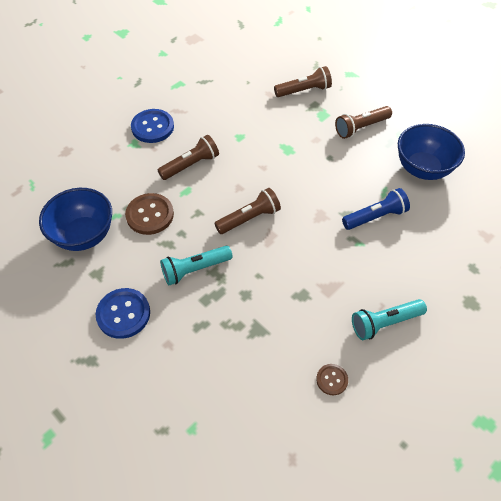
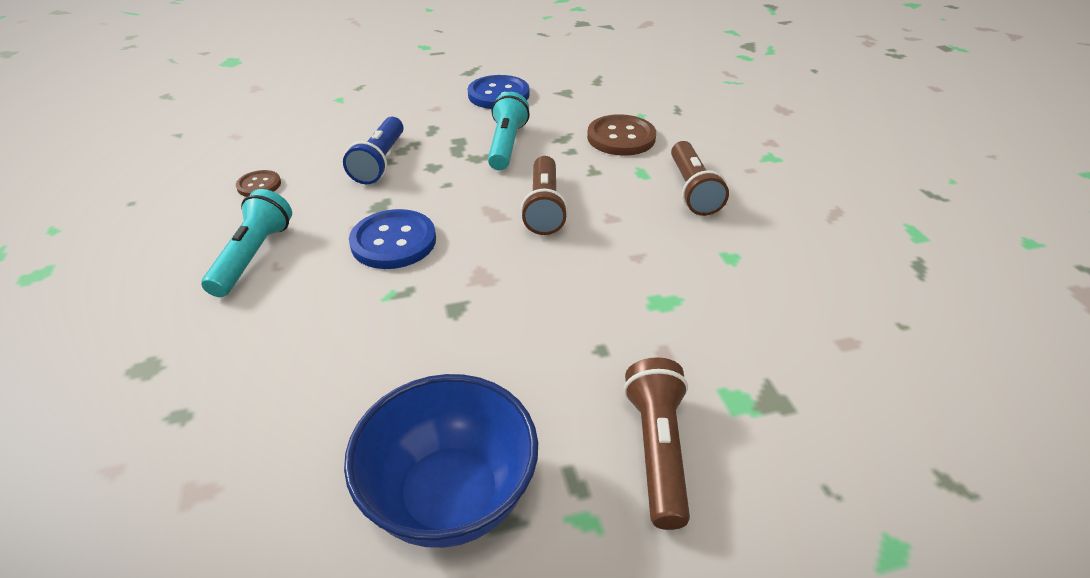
camera: 120 degrees right, 15 degrees down
(84, 235) = (626, 95): blue bowl -> none
(152, 127) = (801, 180): blue button -> blue button (393, 241)
(304, 91) = (841, 406): brown flashlight -> none
(375, 217) = (414, 341): blue flashlight -> blue flashlight (380, 162)

